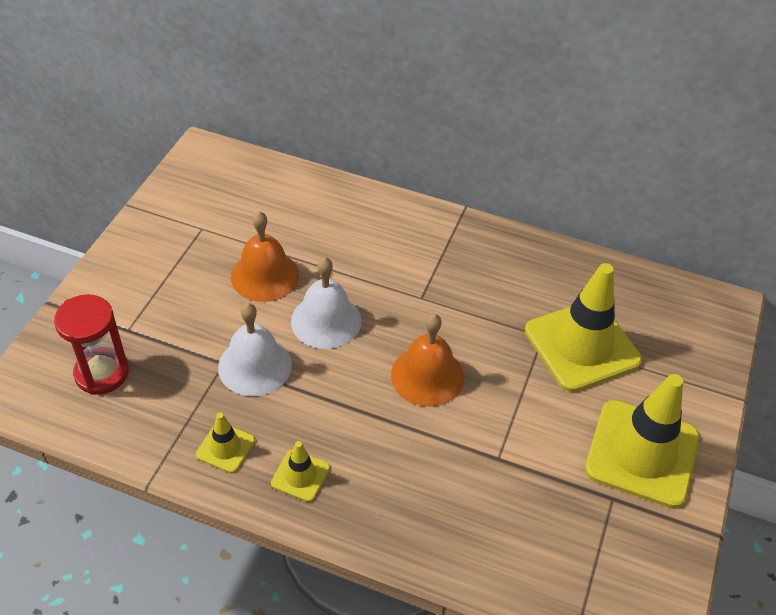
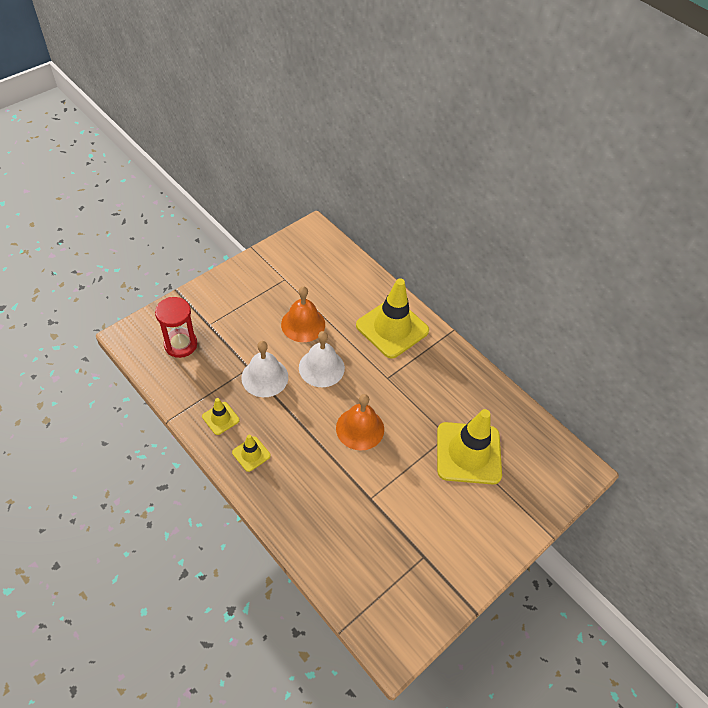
camera: 25 degrees right, 5 degrees up
(642, 453) = (461, 538): yellow traffic cone -> yellow traffic cone (392, 328)

